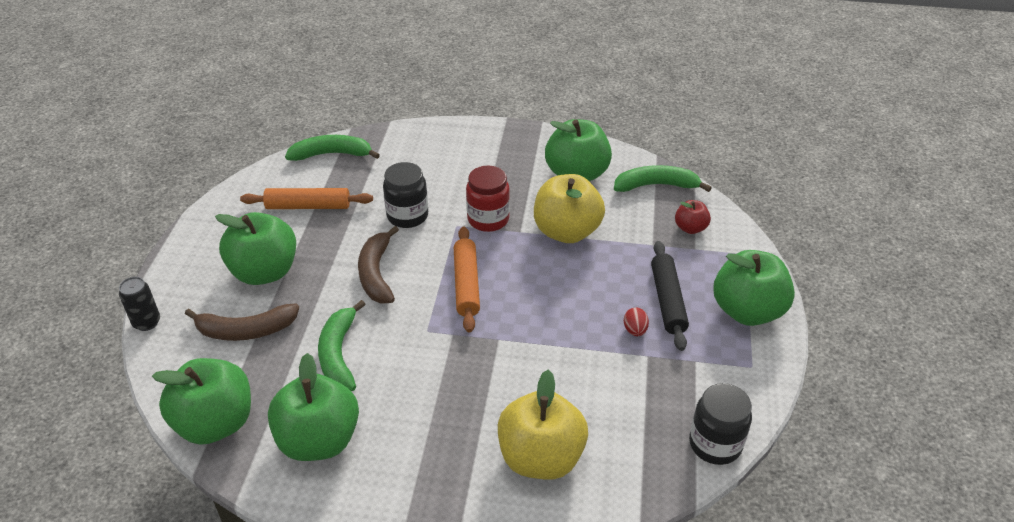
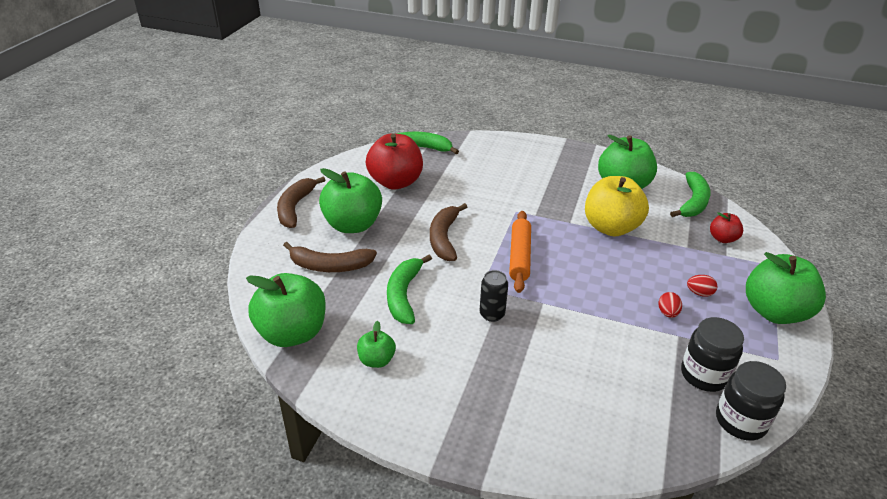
camera: 10 degrees right, 5 degrees down
(147, 322) = (252, 249): black can -> black can (492, 314)
(190, 258) = (295, 207): none -> brown banana
(308, 206) = (395, 182): orange rolling pin -> red apple
(319, 440) = (376, 360): green apple -> green apple, size x0.50
(407, 216) = (475, 199): black jar -> black jar (704, 375)
(488, 219) = (543, 210): red jar -> none
(541, 457) = (572, 406): yellow apple -> none
(656, 185) = (693, 202): green banana -> green banana turned 105 degrees clockwise
(667, 300) = (699, 293): black rolling pin -> red egg

